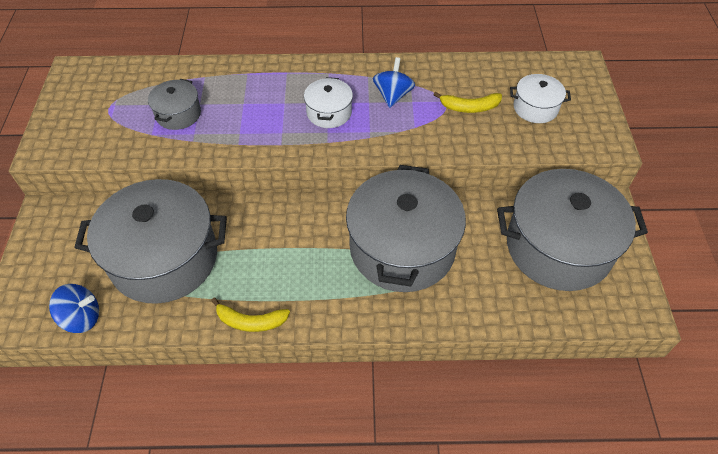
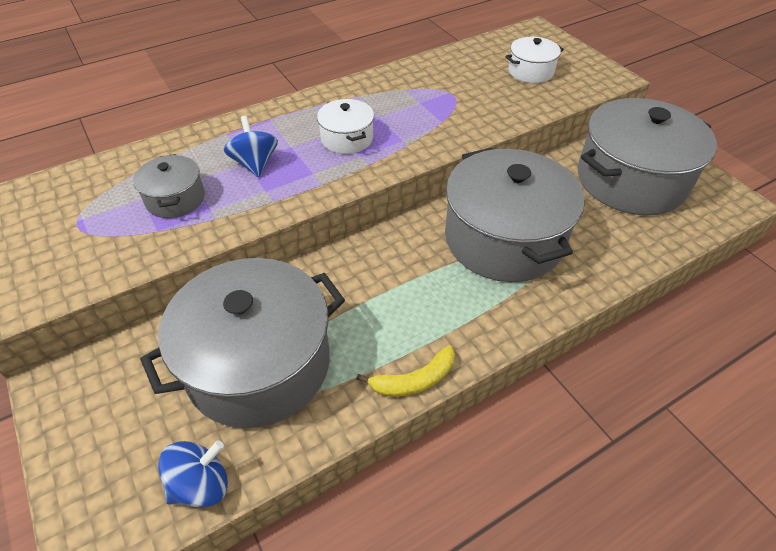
camera: 30 degrees left, 5 degrees down
(393, 95) = (397, 103): blue spinning top -> blue spinning top (255, 164)
(469, 107) = (475, 89): yellow banana -> none

